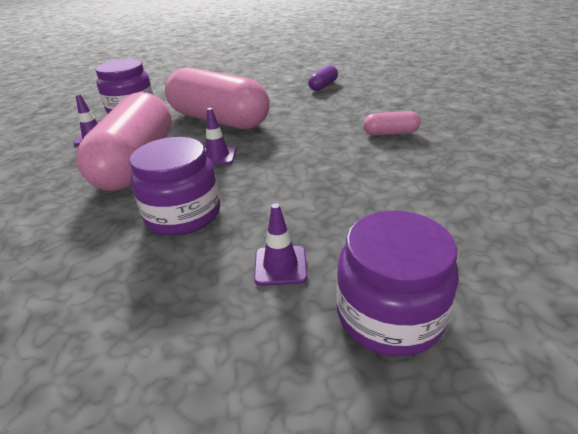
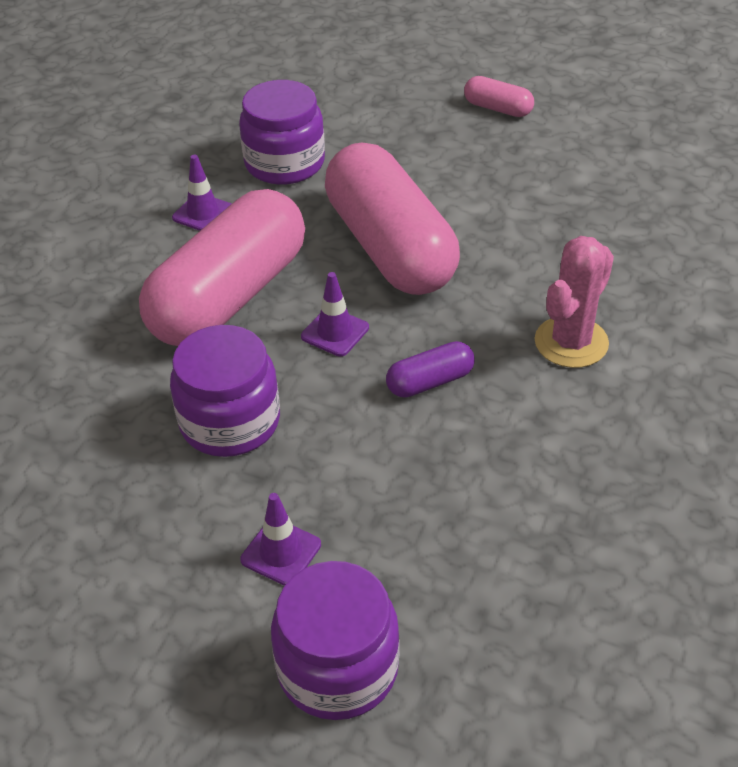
camera: 30 degrees right, 10 degrees up
(323, 86) = (620, 226): purple capsule -> purple capsule (430, 382)
(346, 122) = (571, 342): none -> pink cactus
(390, 133) = (613, 399): pink capsule -> pink capsule (498, 108)

